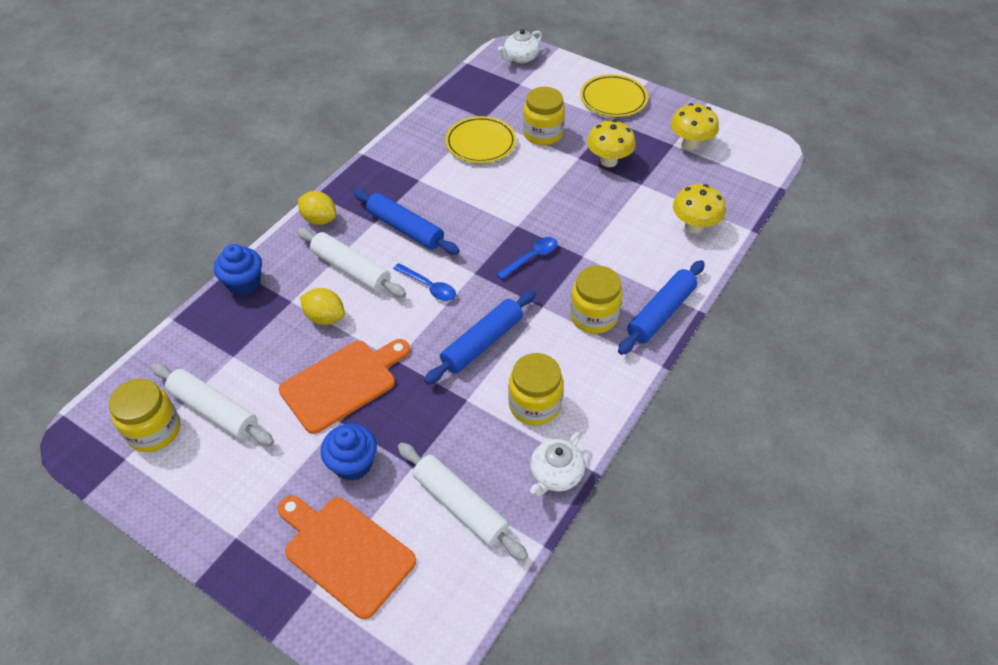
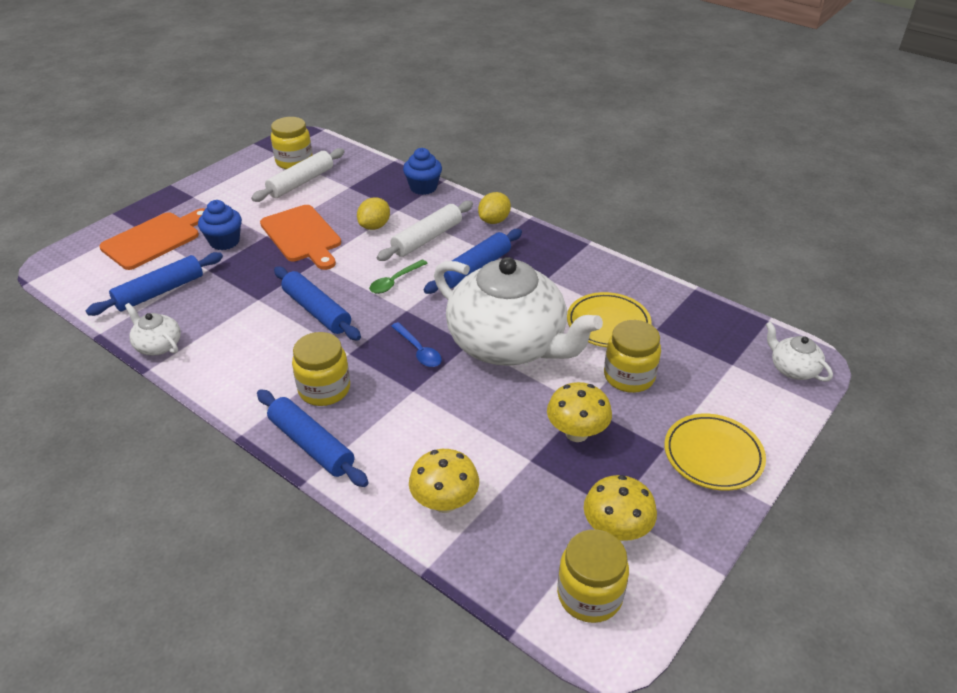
camera: 95 degrees right, 10 degrees down
(429, 287) = (395, 281): blue spoon -> green spoon
(460, 505) = (160, 292): white rolling pin -> blue rolling pin
(514, 201) = (508, 344): none -> white teapot
(534, 405) = (234, 338): yellow jar -> yellow jar (589, 595)

